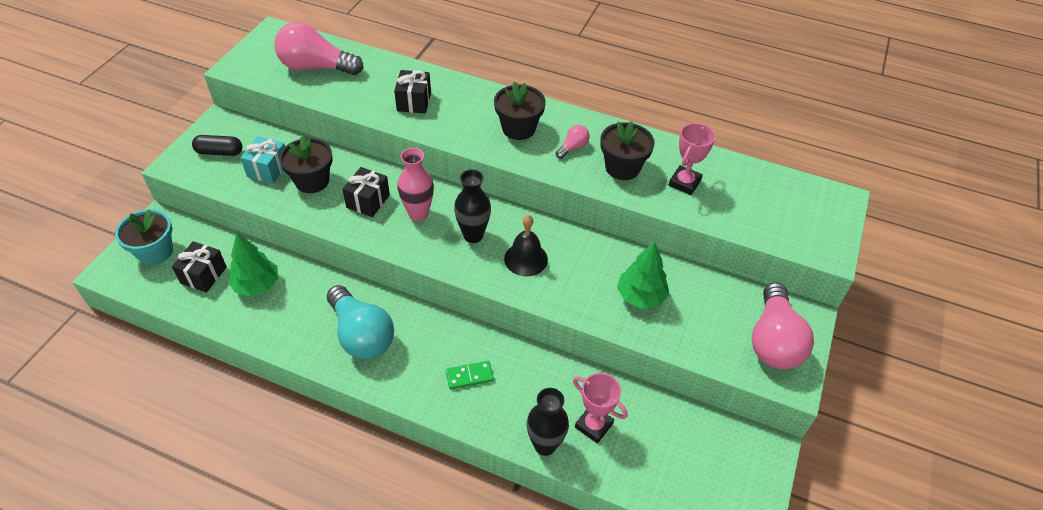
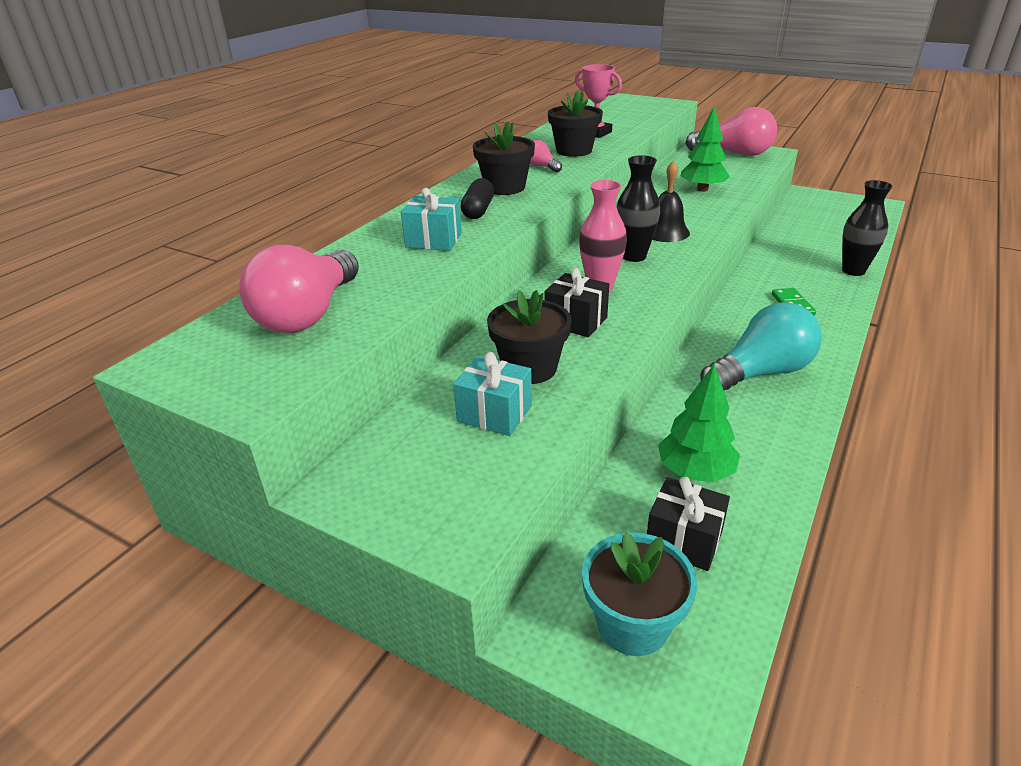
camera: 80 degrees left, 15 degrees down
(219, 152) = (434, 477): black capsule -> black capsule (478, 210)
(414, 102) = (433, 240): black gift -> turquoise gift
(593, 425) = (820, 250): pink trophy -> none

